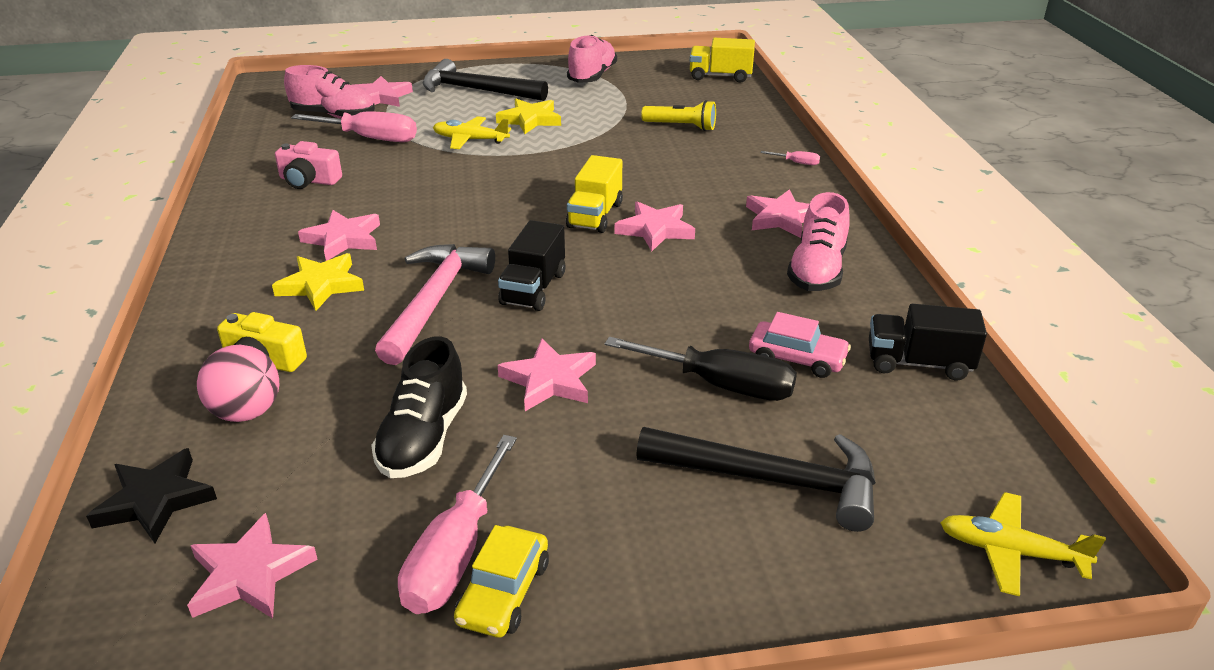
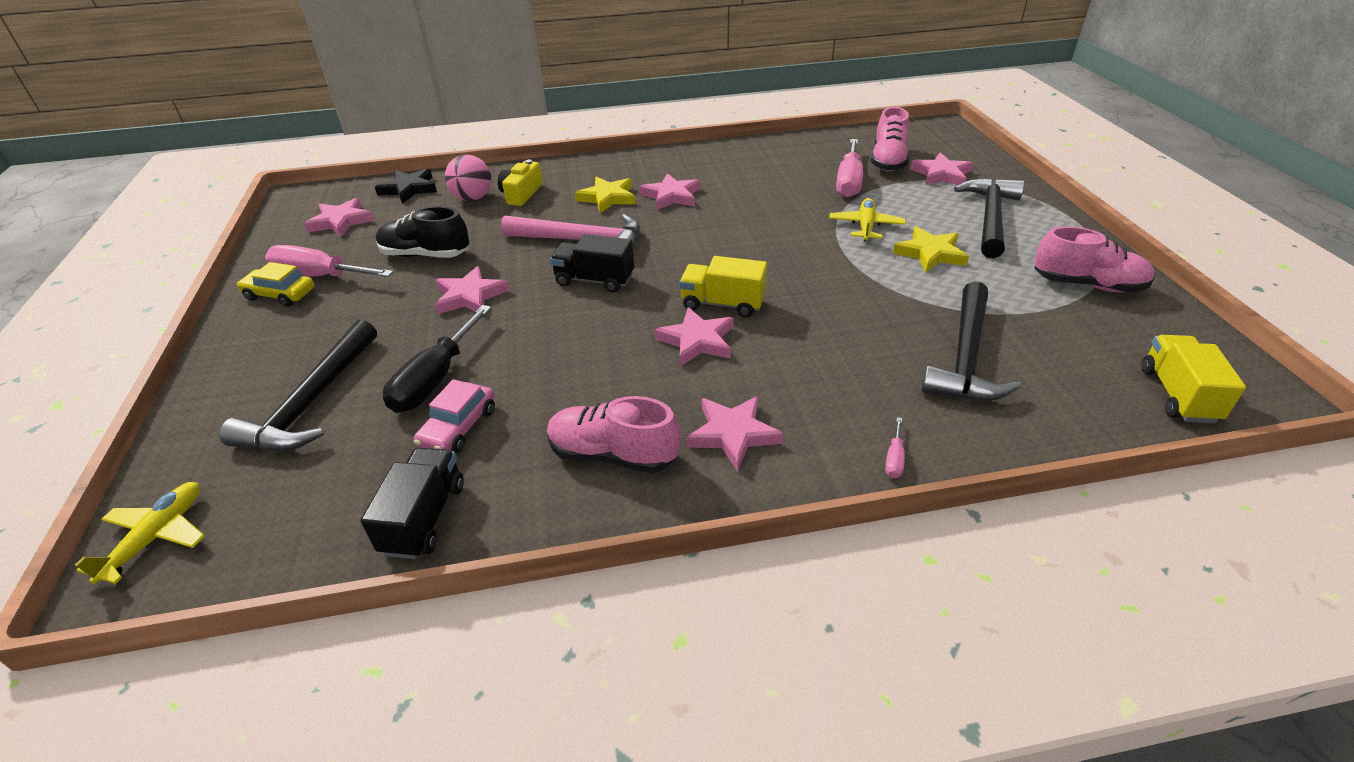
camera: 90 degrees right, 5 degrees up
(309, 180) = (762, 170): pink camera -> none
(681, 126) = (966, 357): yellow flashlight -> black hammer

